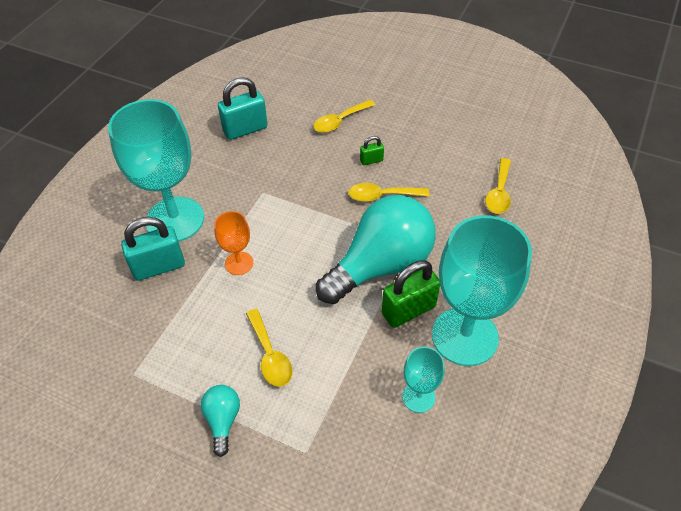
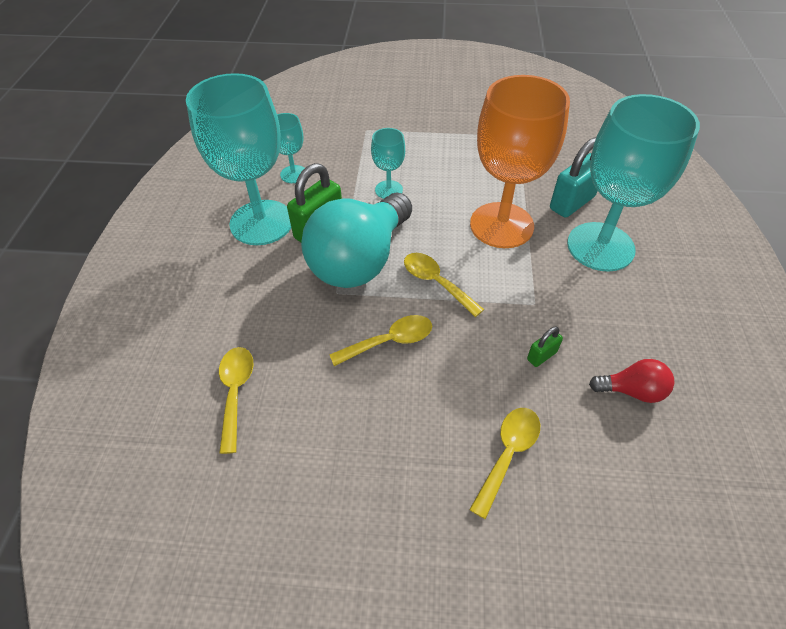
camera: 160 degrees right, 0 degrees up
(223, 420) = (433, 130): turquoise light bulb -> none
(239, 263) = (501, 225): orange goblet -> orange goblet, size x2.14
(245, 129) = (631, 390): turquoise padlock -> red light bulb
(270, 355) = (425, 170): yellow spoon -> yellow spoon (436, 283)
(321, 338) = (389, 190): none -> turquoise goblet
(371, 160) = (426, 392): green padlock -> green padlock (541, 356)

